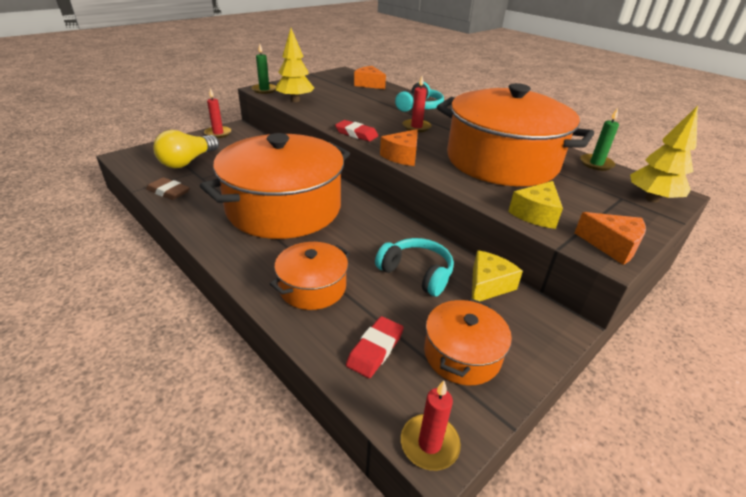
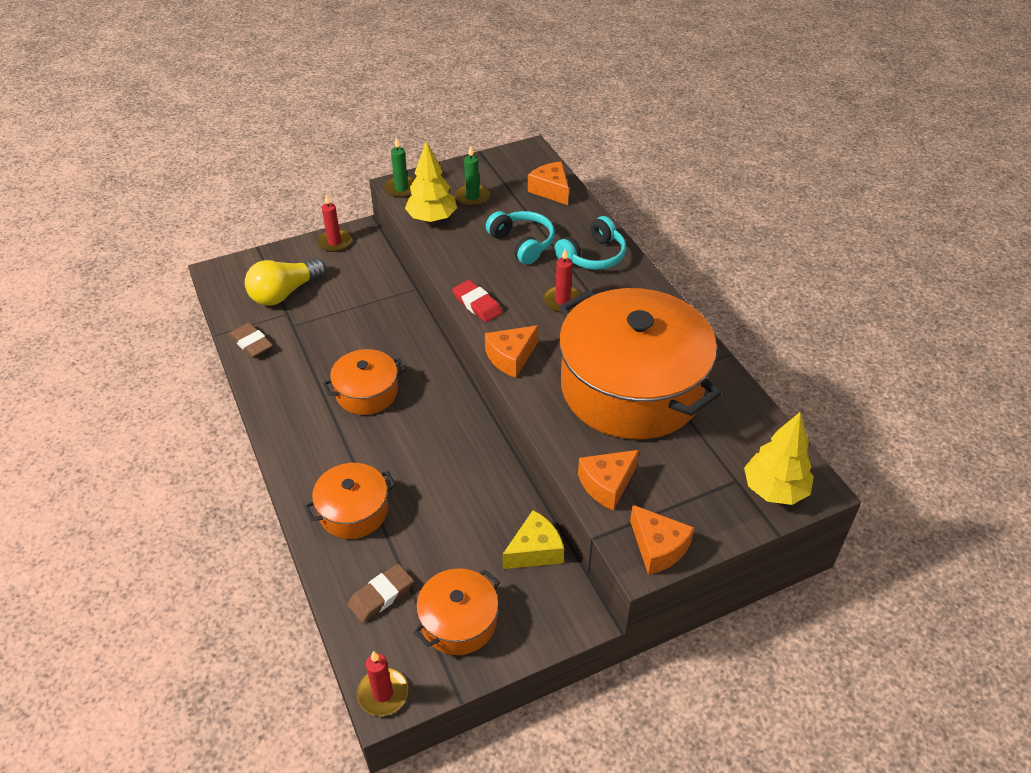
camera: 20 degrees right, 10 degrees up
(284, 208) = (367, 393): orange pot -> orange pot, size x0.47
(375, 349) = (381, 595): red eraser -> brown eraser
(416, 273) = (467, 517): turquoise headphones -> turquoise headphones (522, 243)
(535, 214) = (607, 484): yellow cheese -> orange cheese
(596, 164) = (756, 415): green candle -> green candle (472, 197)

